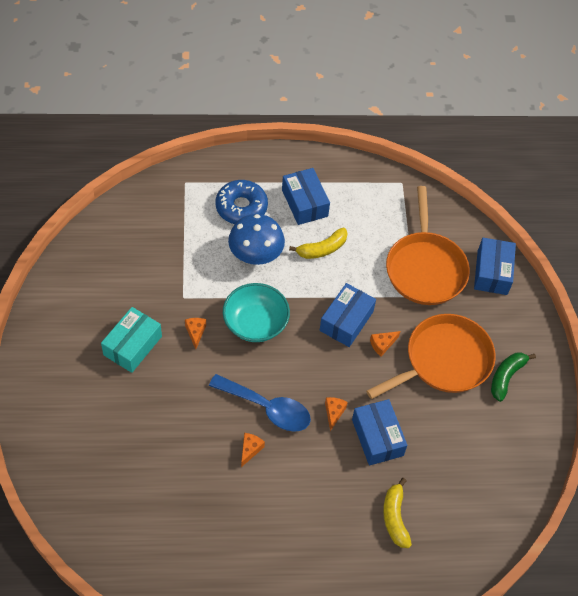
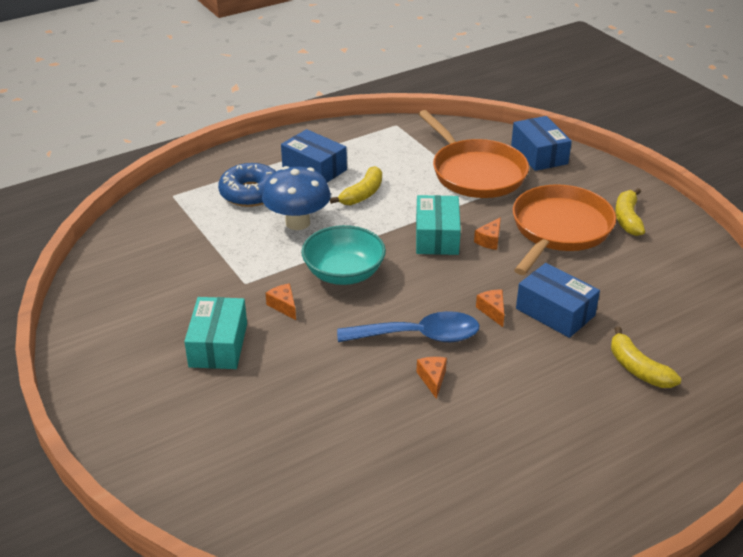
camera: 25 degrees left, 20 degrees down
(346, 321) = (437, 236): blue box -> turquoise box
(506, 377) = (627, 218): green banana -> yellow banana

